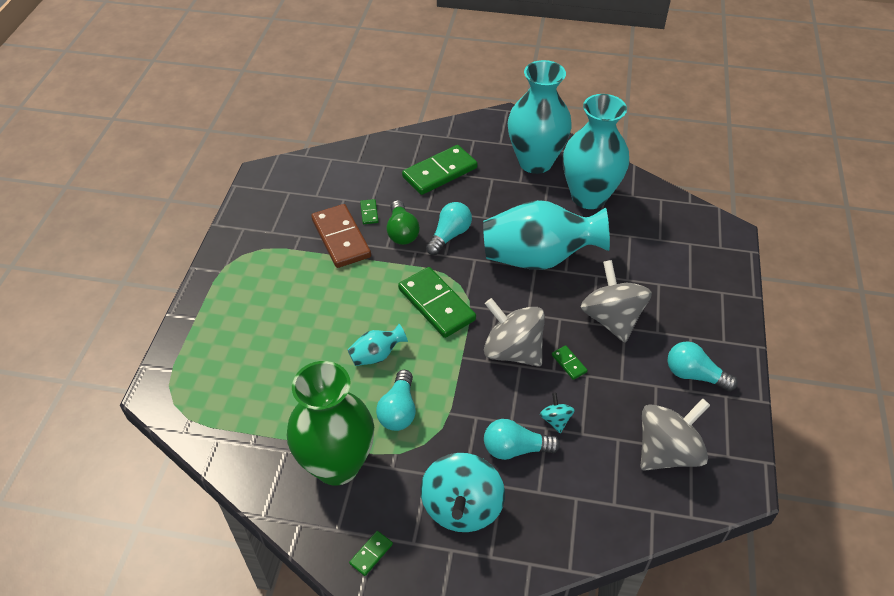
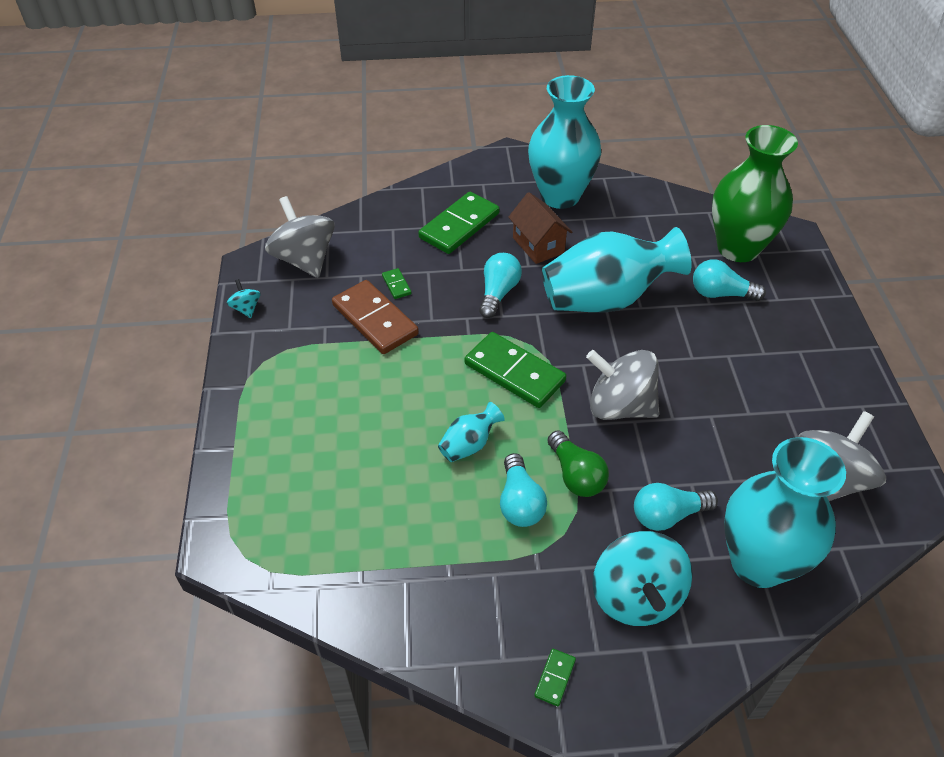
camera: 15 degrees left, 0 degrees up
(337, 465) = (473, 582): green vase -> green vase (738, 248)
(402, 232) = (443, 299): green light bulb -> green light bulb (576, 475)
(499, 201) = (538, 245): none -> brown house
(555, 420) = (698, 473): turquoise spinning top -> turquoise spinning top (246, 308)
(569, 363) = (686, 407): green domino -> none
(589, 197) = (632, 223): turquoise vase -> turquoise vase (758, 563)
(611, 319) = (711, 349): grey spinning top -> grey spinning top (304, 259)
(694, 375) = (821, 391): turquoise light bulb -> turquoise light bulb (720, 294)

